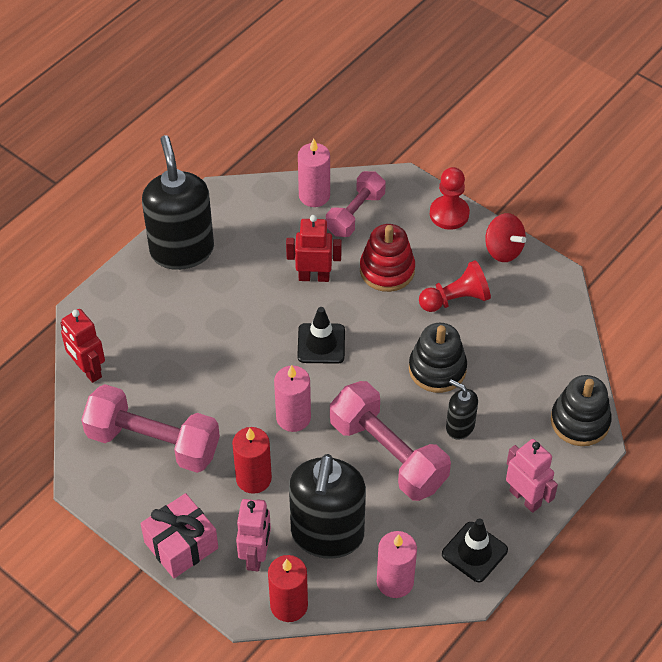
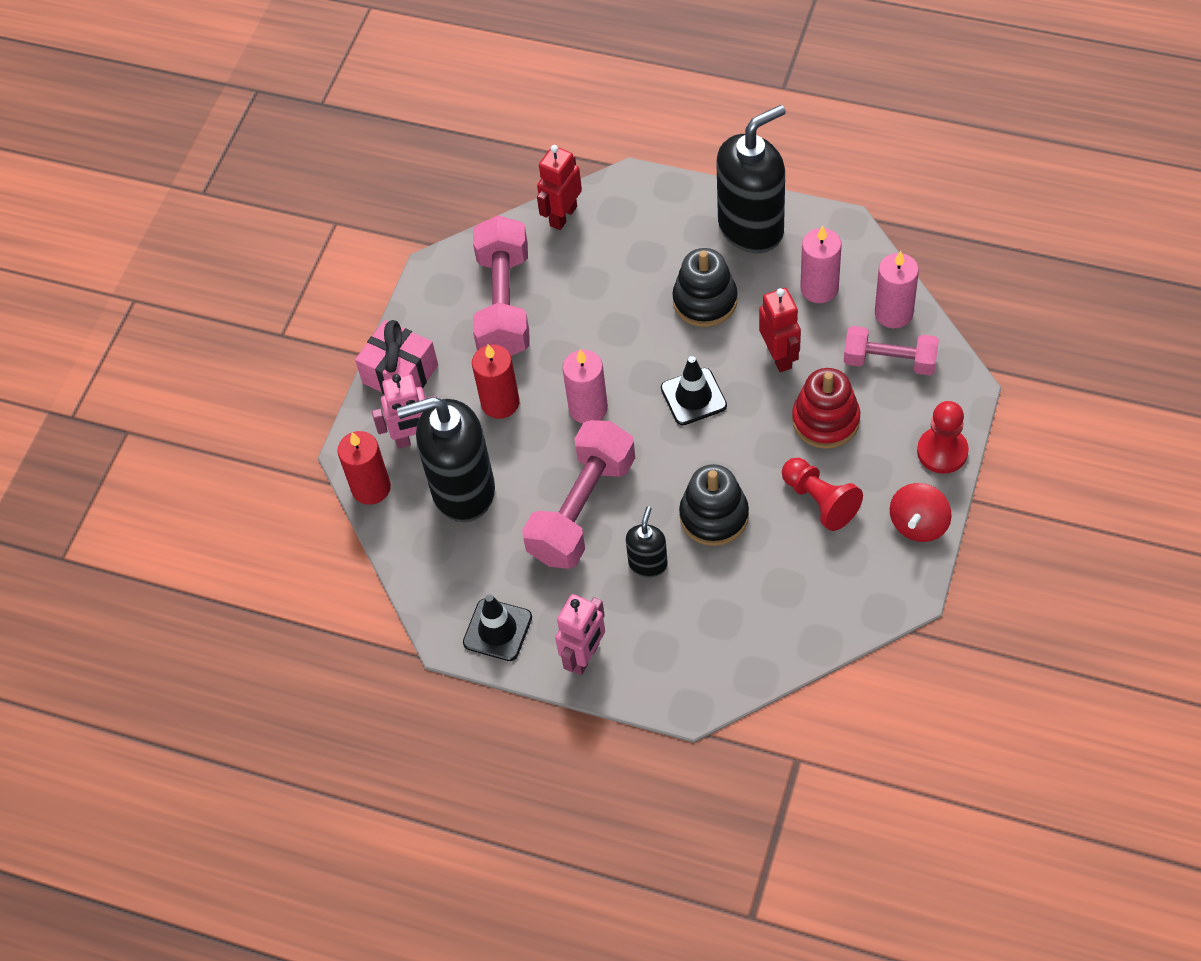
camera: 75 degrees right, 5 degrees up
(395, 581) = (433, 569): pink candle -> pink candle (819, 288)
(580, 421) = (711, 680): black stacking toy -> black stacking toy (705, 301)

